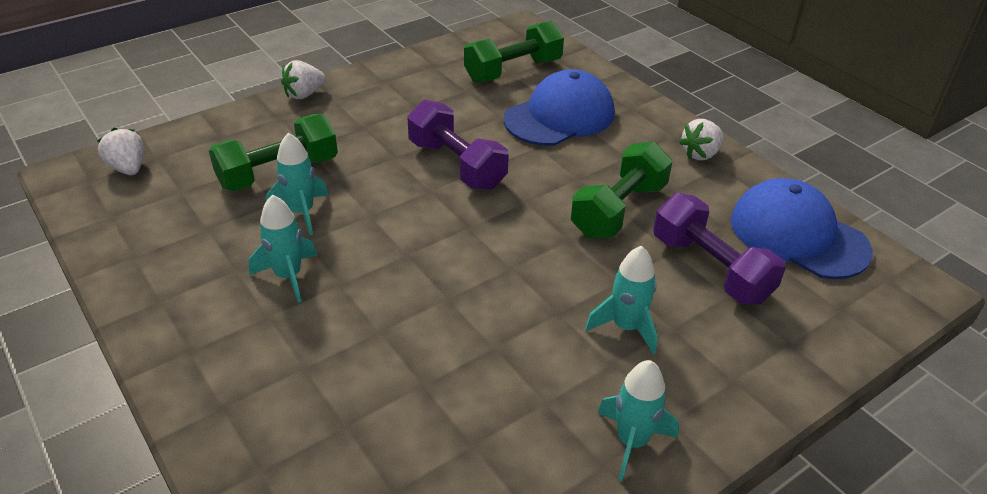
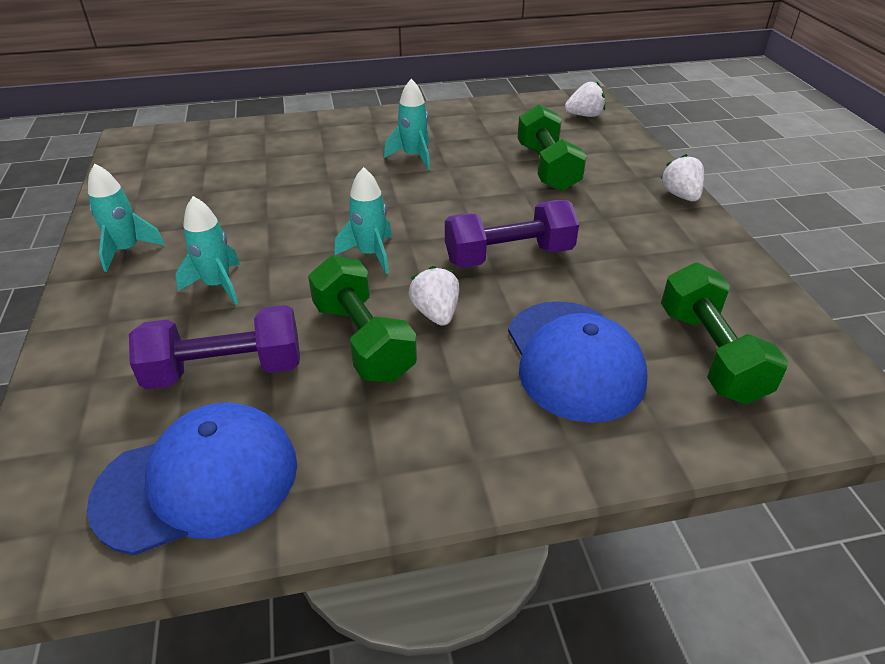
camera: 115 degrees right, 0 degrees up
(302, 212) = (485, 170): turquoise rocket -> turquoise rocket (371, 254)
(700, 154) = (418, 468): white strawberry -> white strawberry (436, 313)

